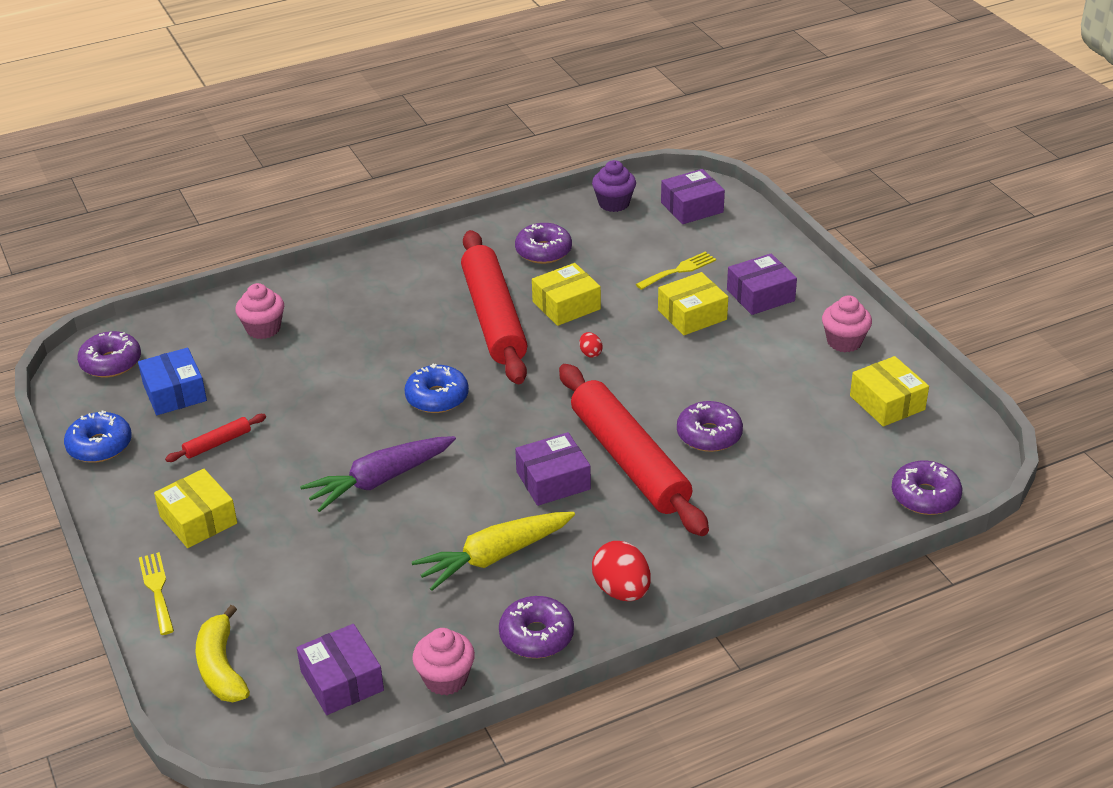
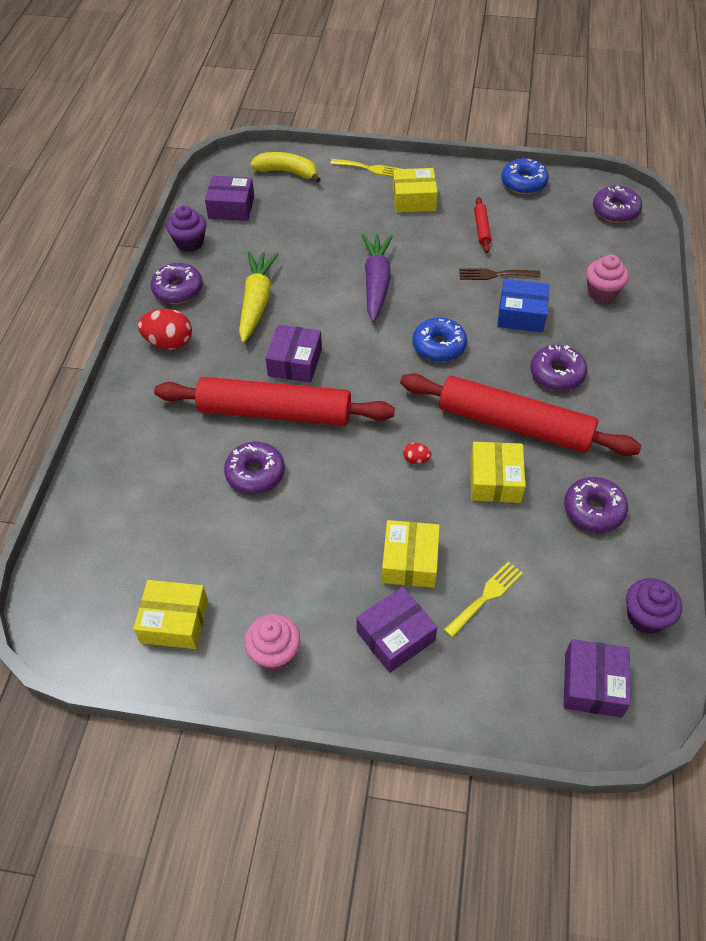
camera: 125 degrees right, 15 degrees up
(175, 392) = (555, 228): blue box -> blue box (521, 314)
(293, 404) = (495, 274): none -> brown fork
(445, 679) = (190, 243): pink cupcake -> purple cupcake
(679, 270) = (486, 596): yellow fork -> yellow fork turned 135 degrees counterclockwise
(760, 295) = (395, 636): purple box -> purple box turned 45 degrees clockwise
(925, 496) = (63, 561): purple donut -> purple donut (557, 374)

